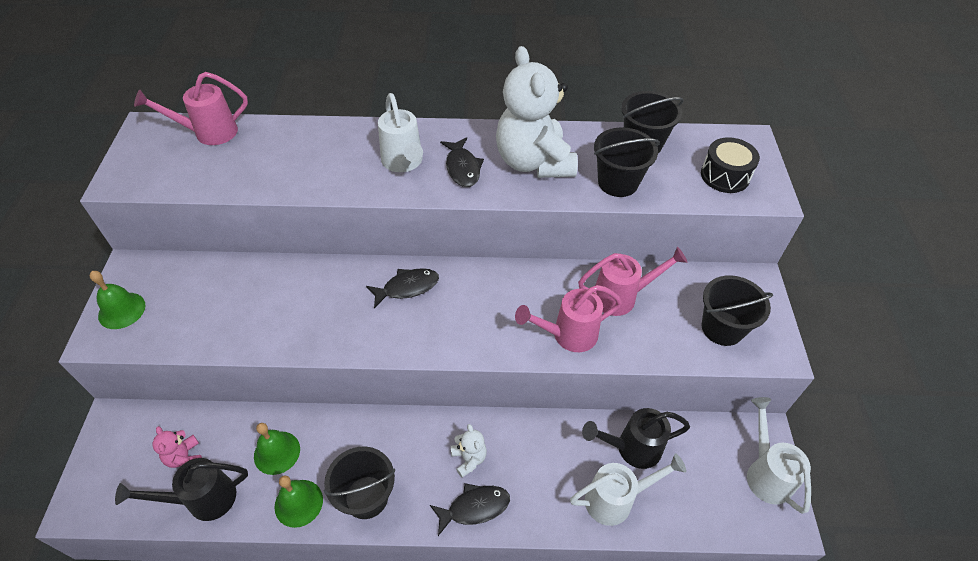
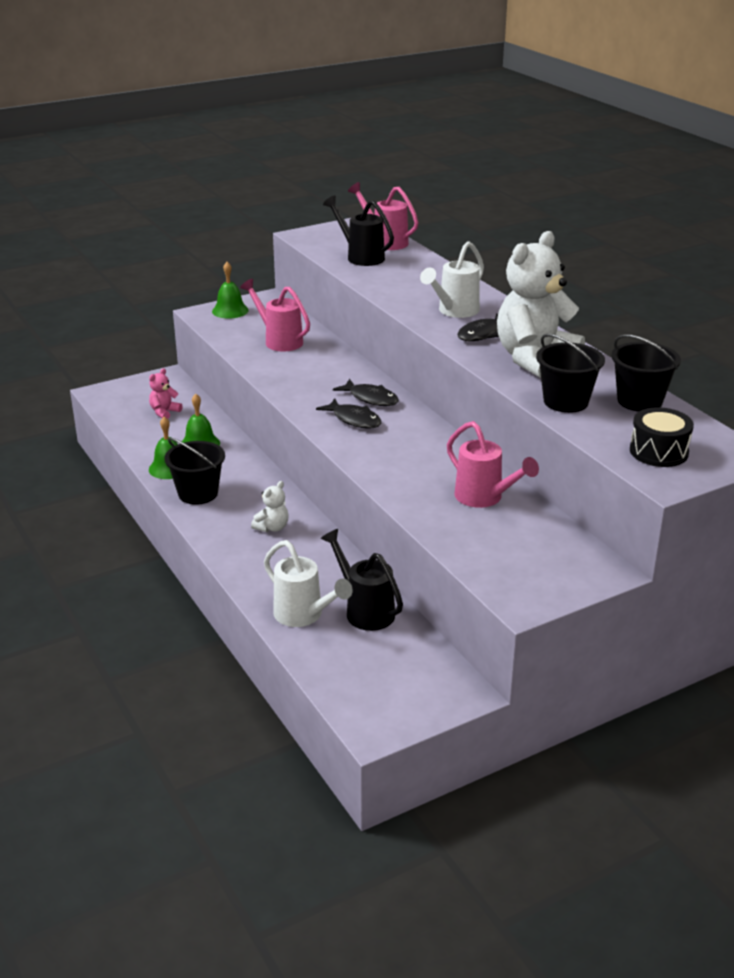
camera: 60 degrees right, 20 degrees down
(203, 499) = (140, 432): black watering can -> black watering can (361, 257)
(474, 507) = (231, 545): black fish -> black fish (354, 420)
(568, 335) = (407, 483): pink watering can -> pink watering can (279, 341)
(722, 328) = (514, 563): black bucket -> none
(765, 473) = (418, 703): white watering can -> none

